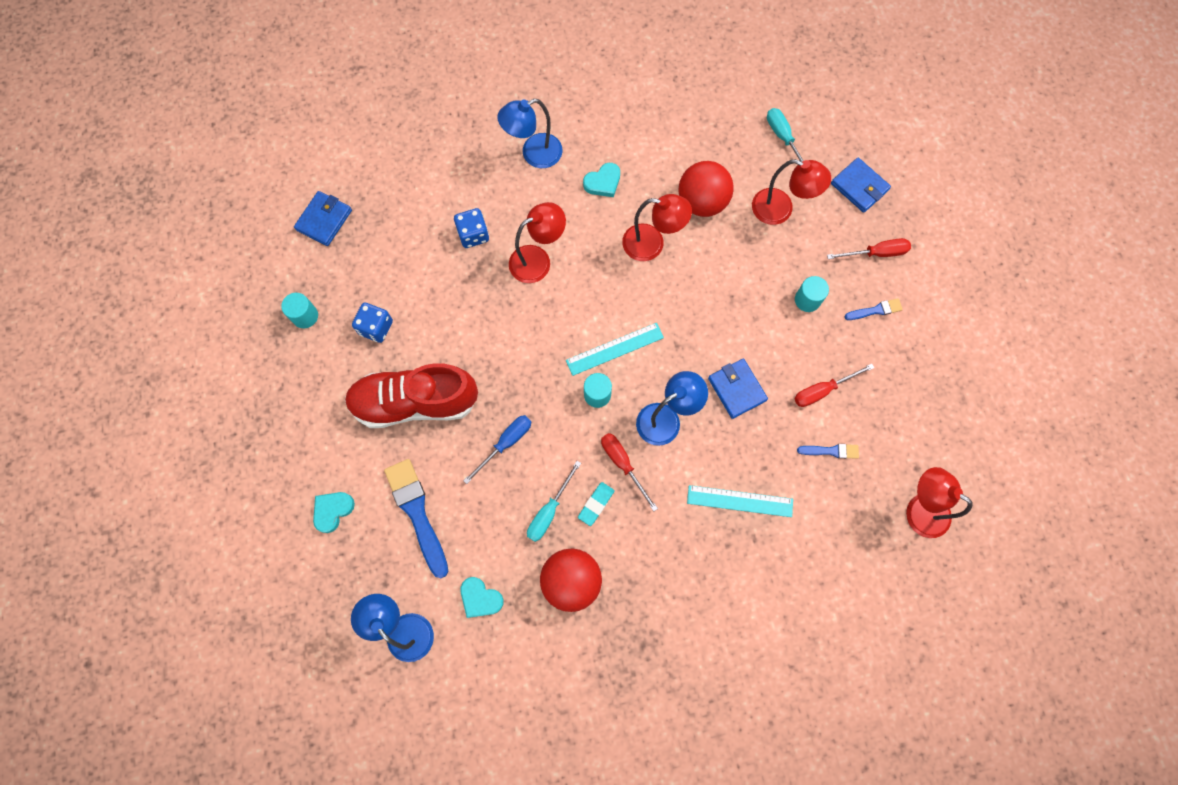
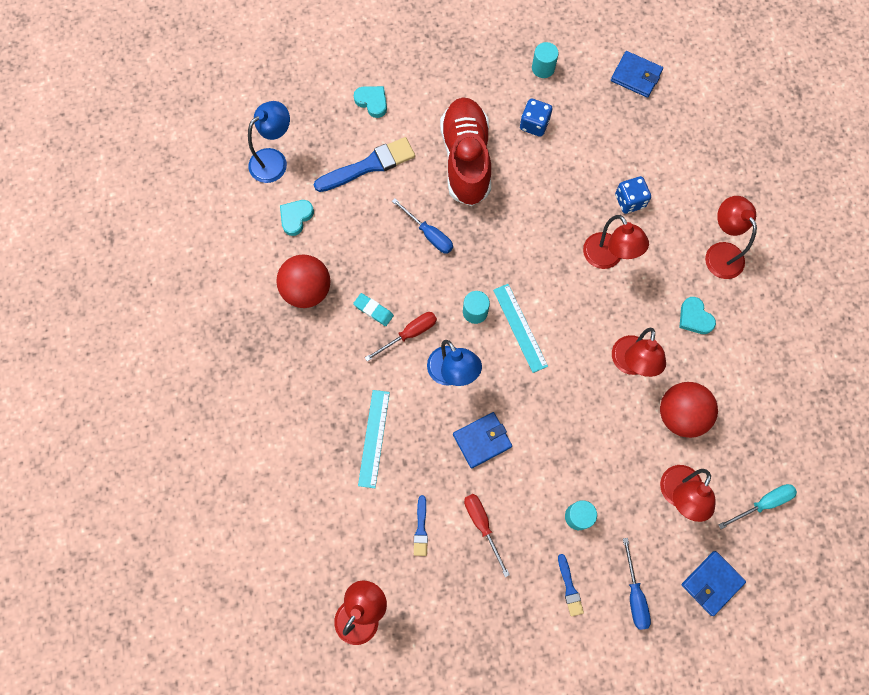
camera: 90 degrees right, 0 degrees up
(534, 154) = (720, 253): blue lamp -> red lamp
(549, 511) = (368, 271): turquoise screwdriver -> none
(876, 253) = (634, 594): red screwdriver -> blue screwdriver

